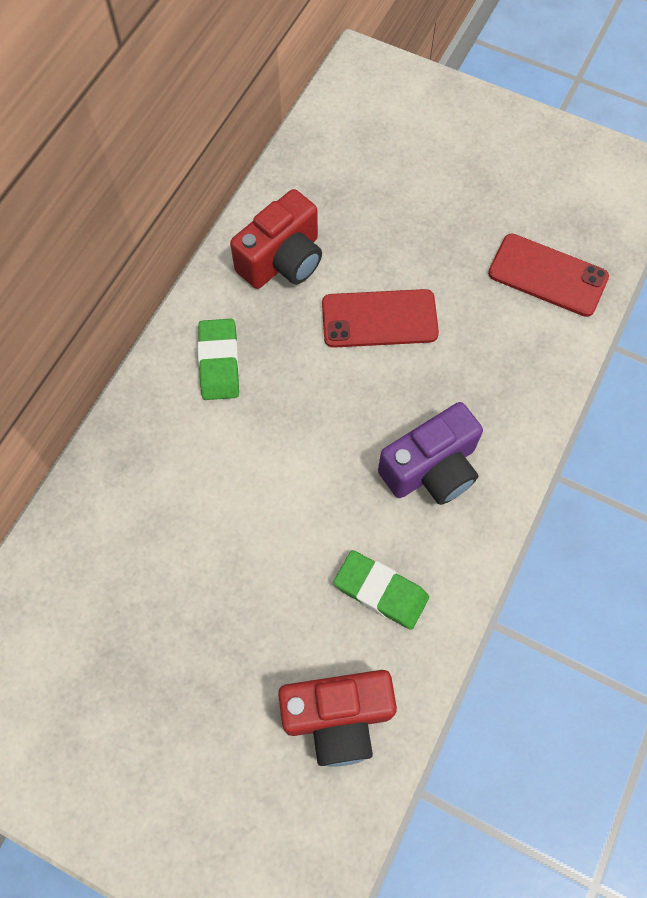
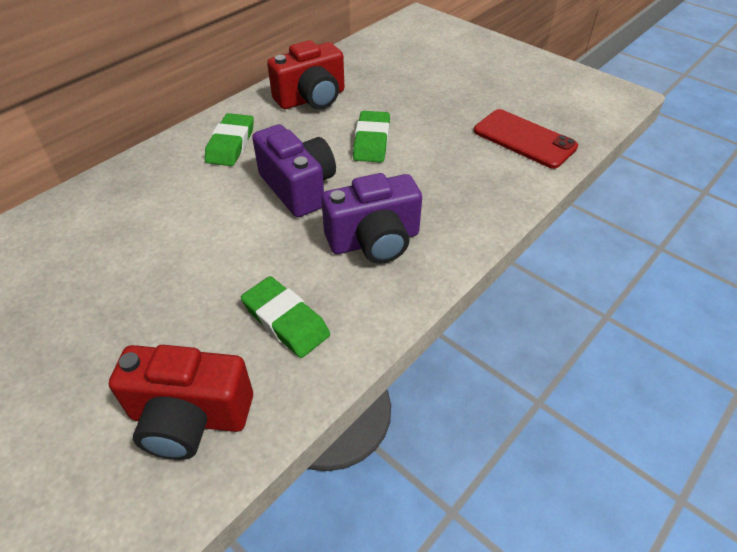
camera: 15 degrees right, 20 degrees down
(324, 413) = (298, 188): none -> purple camera
(379, 319) = (372, 141): red phone -> green eraser

